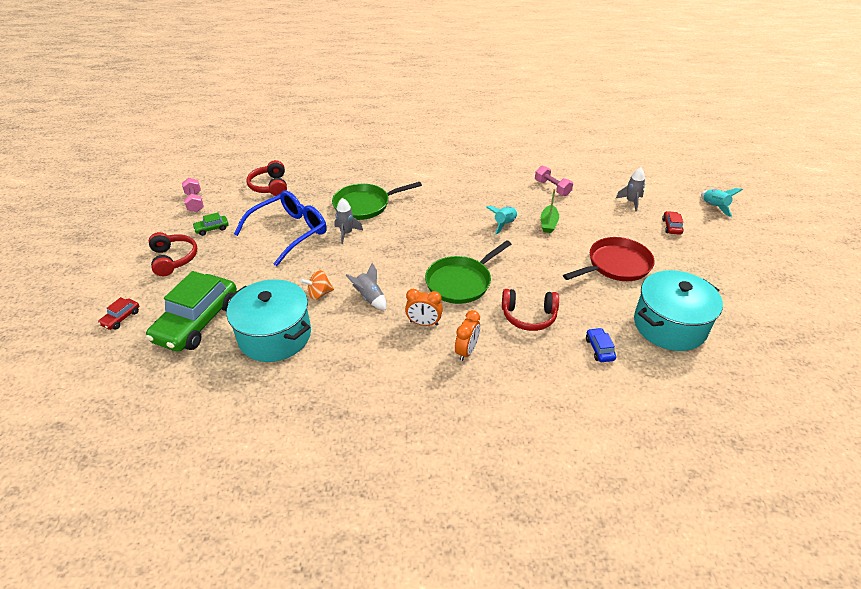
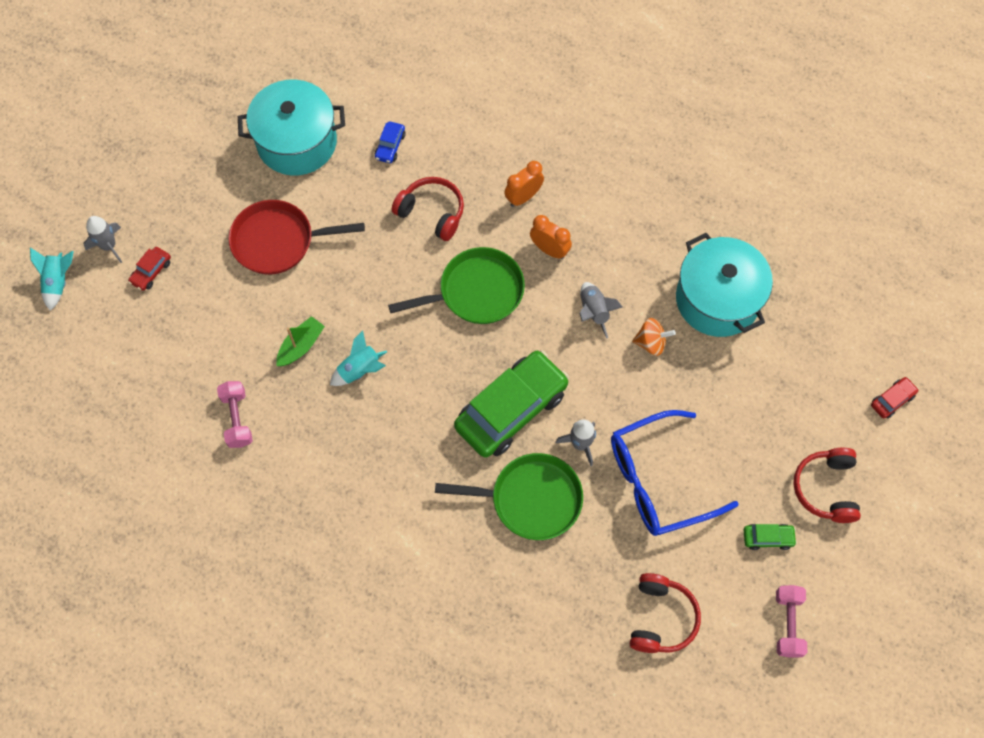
camera: 155 degrees left, 25 degrees up
(197, 322) = (802, 356): green car -> green car (511, 409)
(631, 202) = (156, 340): grey rocket -> grey rocket (109, 246)

